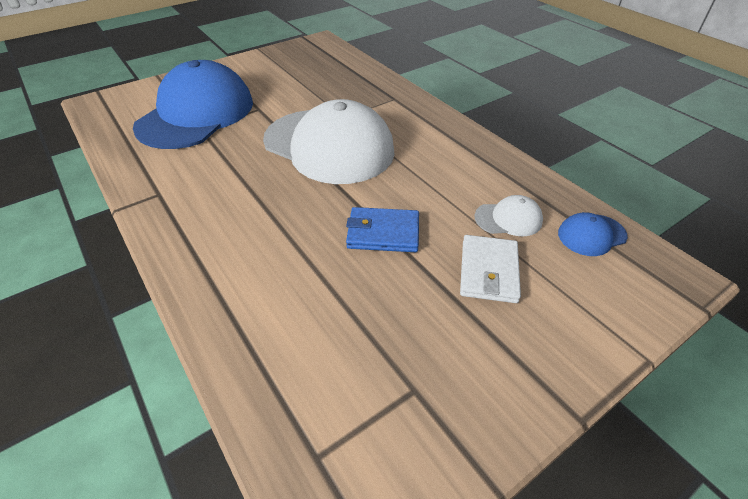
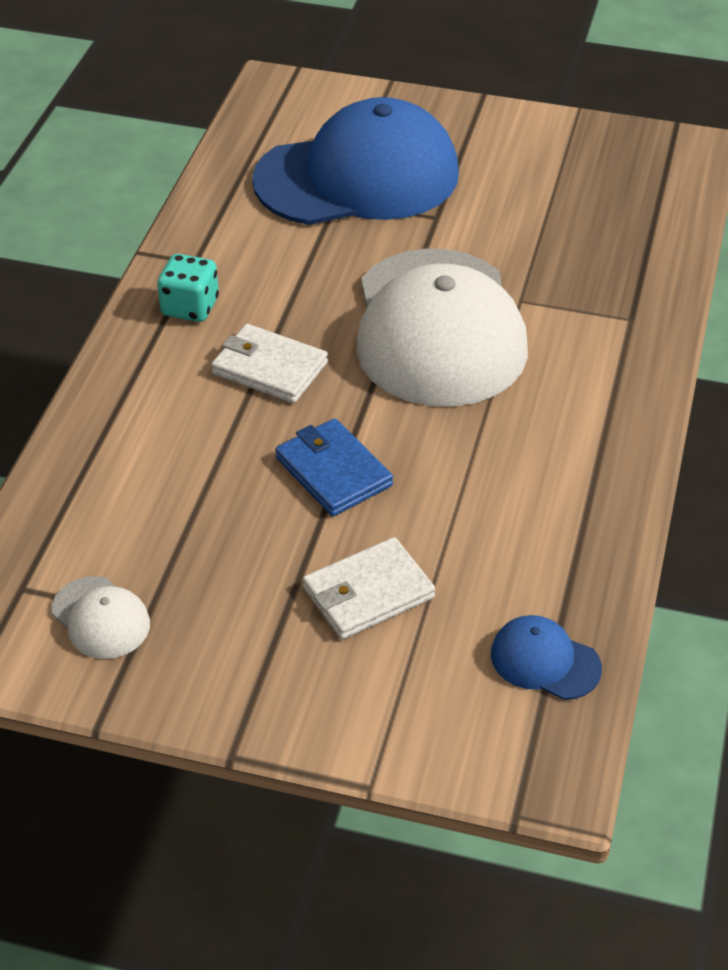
camera: 50 degrees right, 0 degrees up
(188, 215) = (190, 307): none -> turquoise dice
(277, 212) = (269, 368): none -> white wallet
(508, 219) = (486, 568): white cap -> white cap (101, 618)

